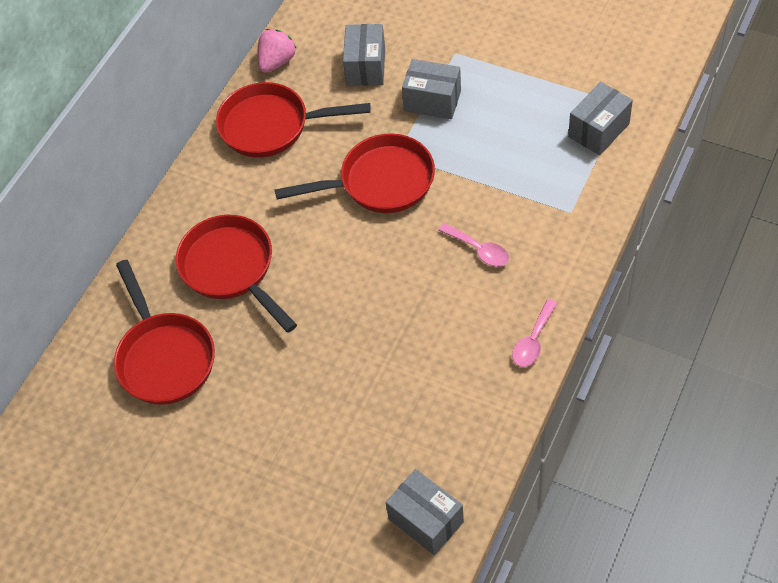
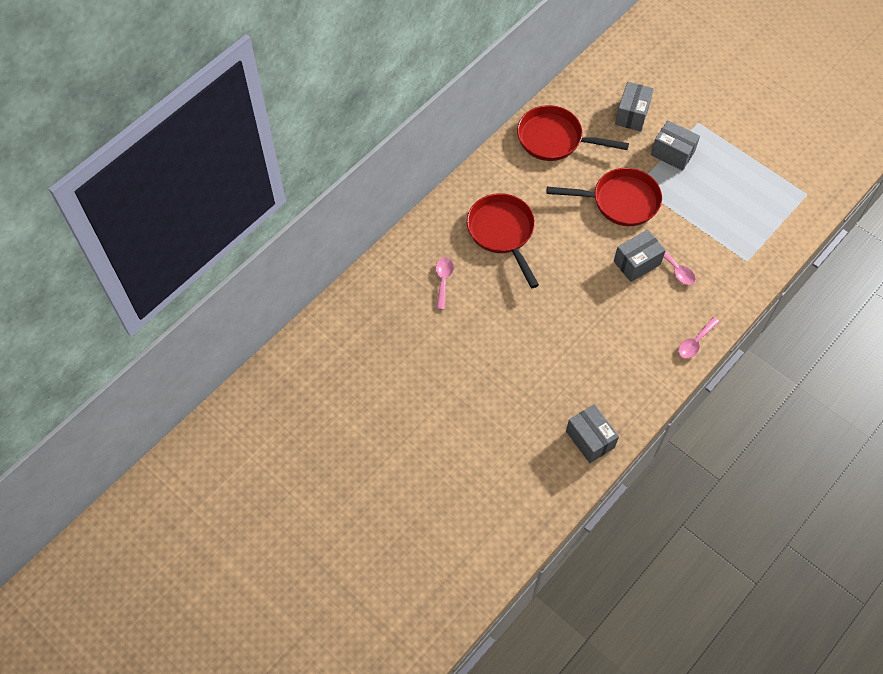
camera: 10 degrees right, 5 degrees up
(164, 357) = (443, 280): red pan -> pink spoon
(277, 62) = (570, 93): pink strawberry -> none
(598, 130) = (784, 208): grey box -> grey box (637, 263)

